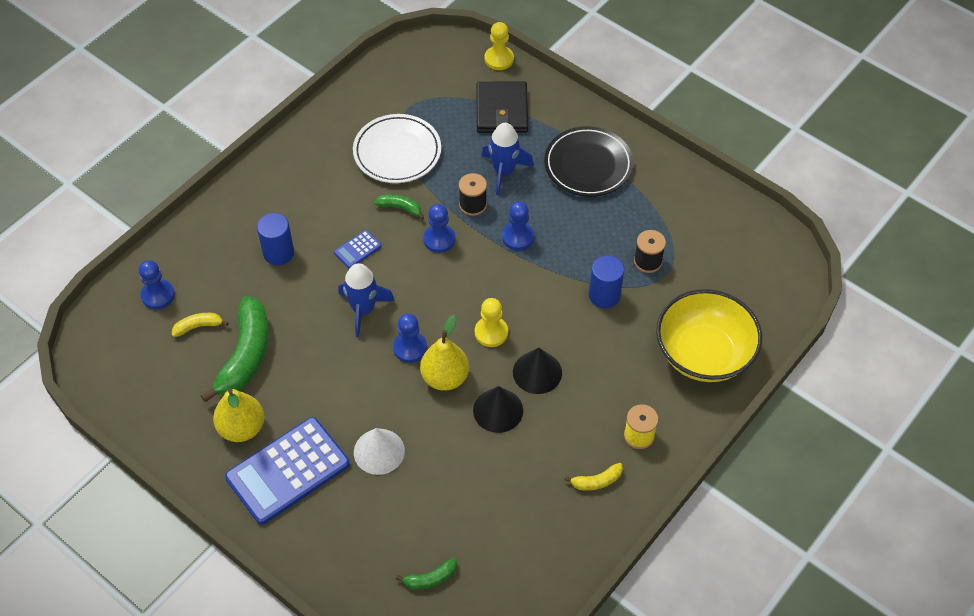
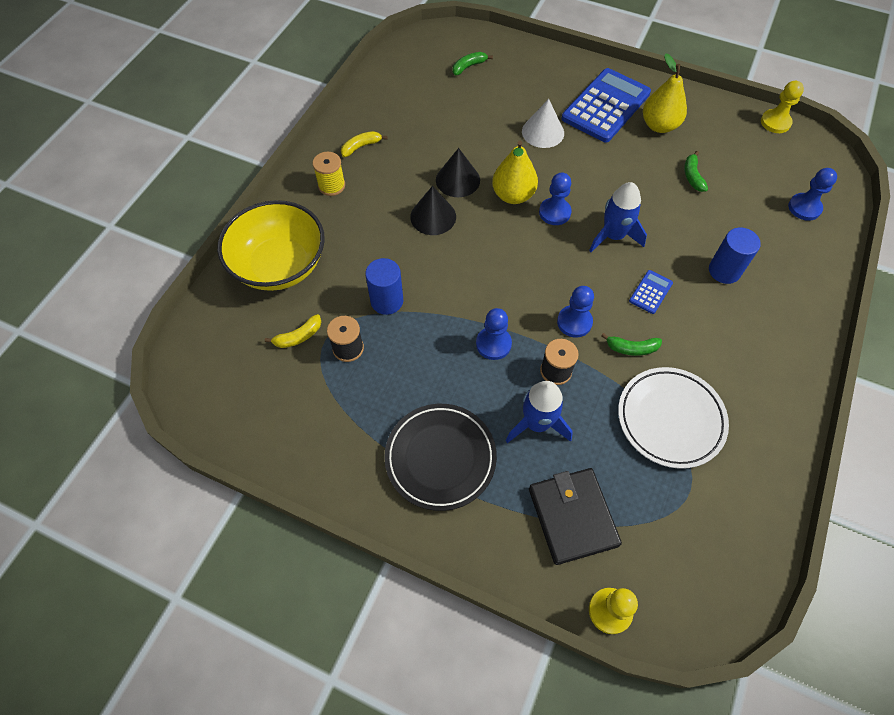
camera: 165 degrees right, 5 degrees up
(198, 326) = (749, 190): yellow banana -> yellow banana (298, 336)
(245, 356) = (692, 176): green banana -> green banana, size x0.46
(491, 332) = (486, 241): yellow pawn -> yellow pawn (775, 122)

